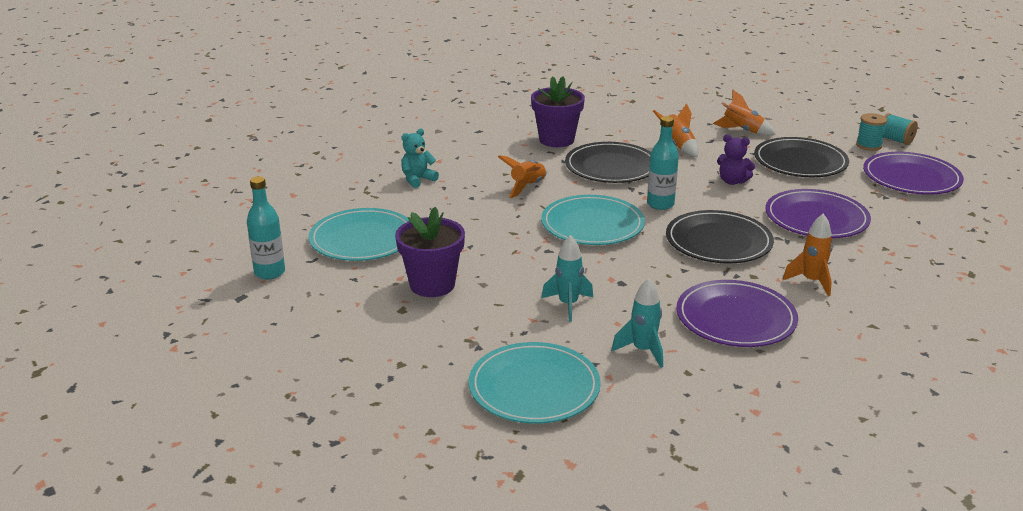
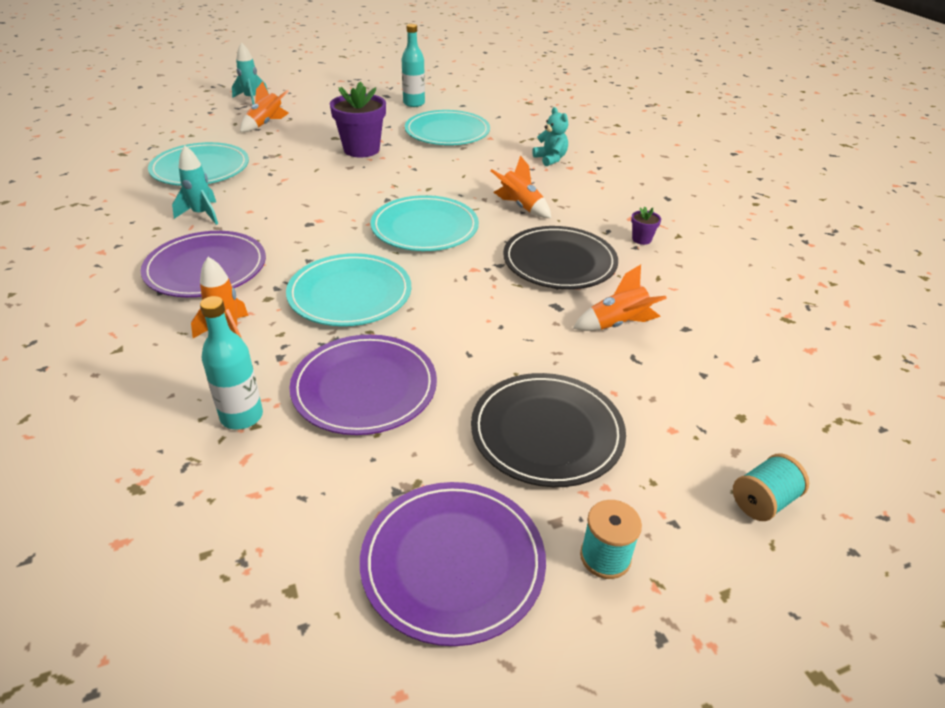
camera: 100 degrees right, 10 degrees up
(556, 140) = (641, 239): purple flower pot -> purple flower pot, size x0.44
(568, 305) = (293, 195): turquoise rocket -> turquoise rocket (251, 99)
(660, 204) = (453, 275): turquoise bottle -> turquoise bottle (242, 416)
(718, 241) = (350, 294): black plate -> turquoise plate
(732, 181) = (496, 344): purple teddy bear -> none
(742, 131) = (674, 402): orange rocket -> orange rocket (266, 124)
(895, 140) = (630, 619): turquoise spool -> turquoise spool (763, 501)

